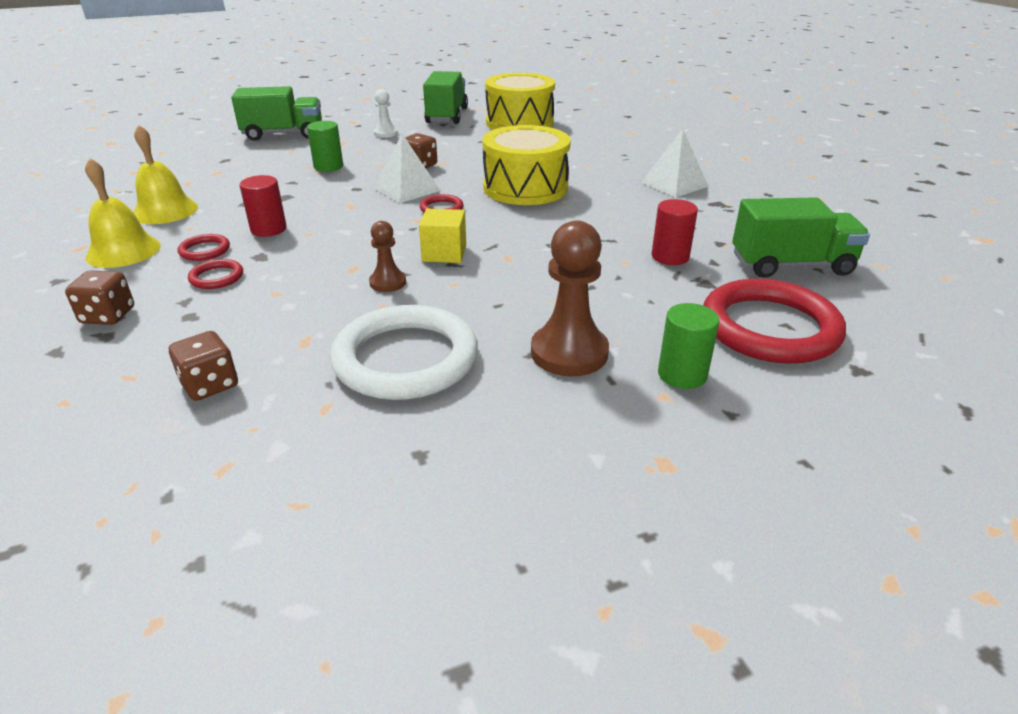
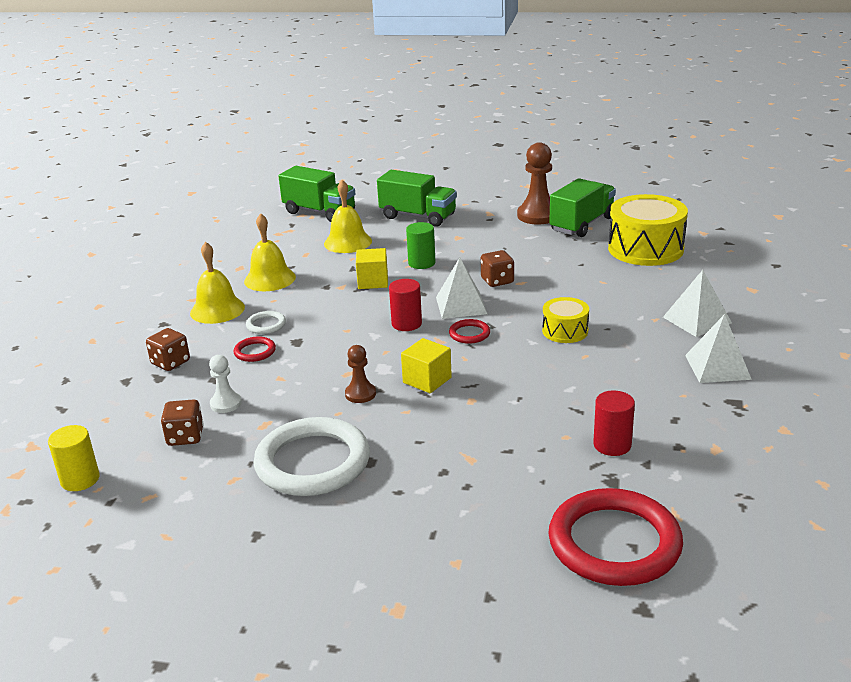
camera: 35 degrees right, 5 degrees down
(89, 487) = (80, 479): none -> yellow cylinder
(205, 250) = (266, 325): red ring -> white ring
(228, 165) = (348, 242): none -> yellow bell
(268, 229) = (323, 317): red cylinder -> red cylinder (406, 324)
(292, 190) = (373, 281): none -> yellow cube
(385, 133) = (504, 235): white pawn -> white pawn (226, 404)
(525, 188) = (565, 331): yellow drum -> yellow drum, size x0.53
(569, 353) = (427, 501): brown pawn -> brown pawn (538, 215)
(618, 158) = (696, 320): none -> white pyramid
(682, 374) = (490, 552): green cylinder -> none
(791, 265) = (719, 492): green truck -> green truck (319, 212)

